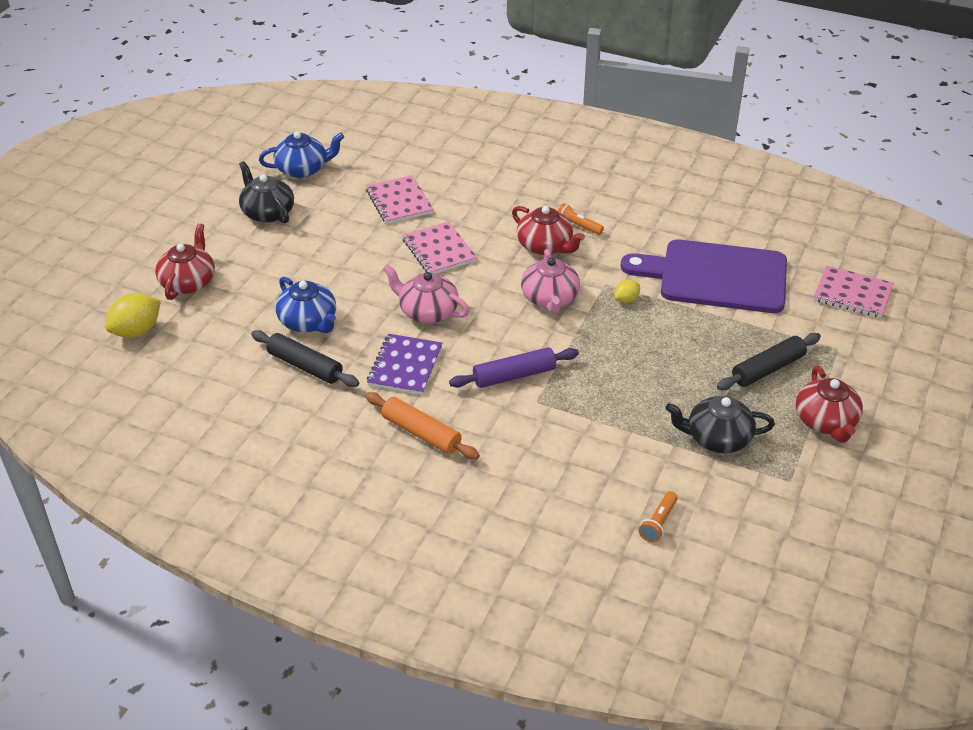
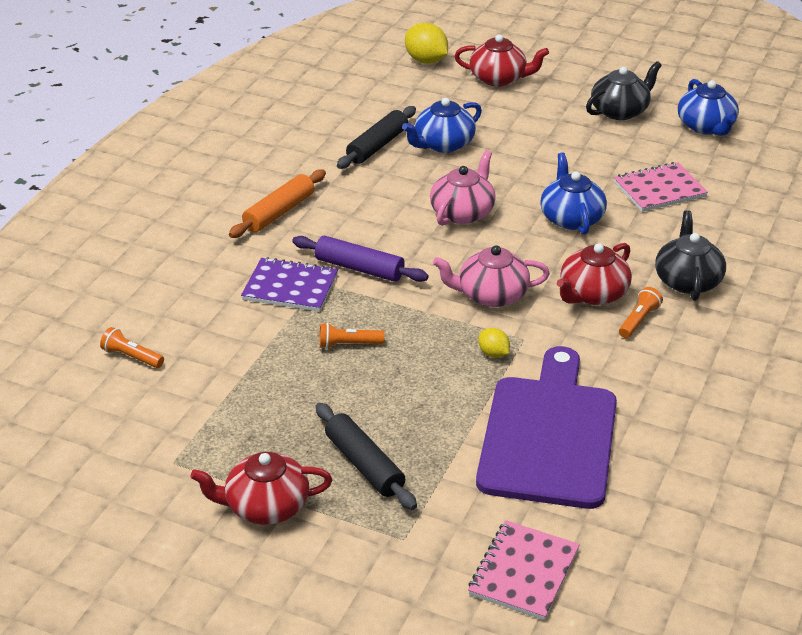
camera: 90 degrees right, 5 degrees down
(405, 366) = (376, 201): purple notebook -> purple notebook (290, 287)
(439, 250) = (571, 218): pink notebook -> blue teapot
(514, 375) = (359, 268): purple rolling pin -> purple rolling pin turned 45 degrees counterclockwise
(624, 380) = (348, 344): none -> orange flashlight
(717, 438) = (248, 409): black teapot -> black teapot (687, 280)

